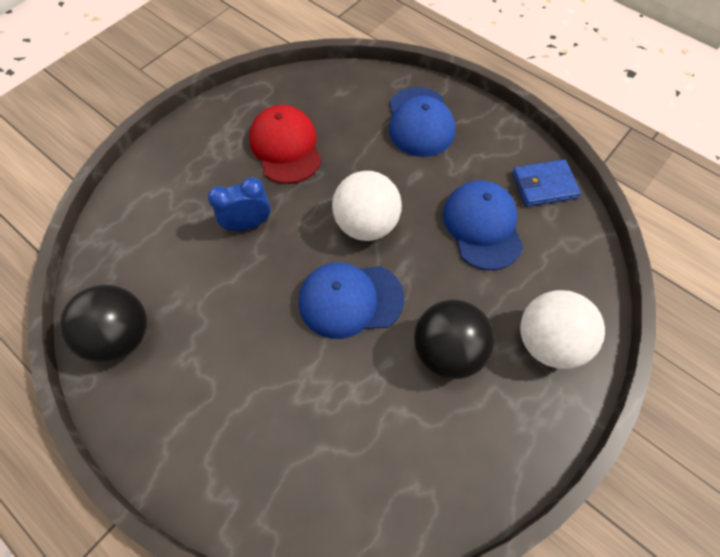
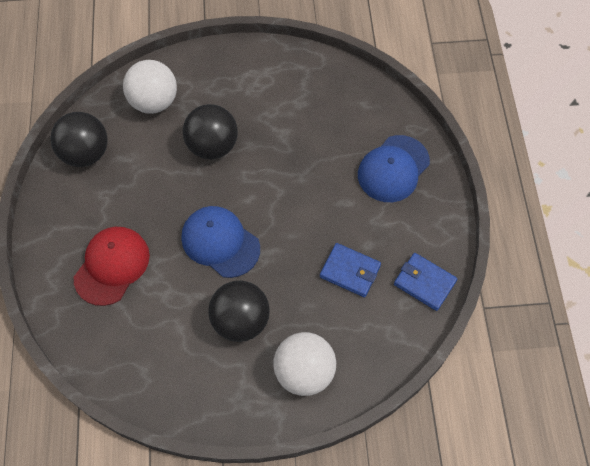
camera: 45 degrees right, 0 degrees up
(248, 224) = (212, 146): blue clock -> black ball
(286, 147) = (287, 114): red cap -> red cap (112, 266)
(366, 224) = (280, 206): white ball -> white ball (154, 102)
(482, 226) = (350, 271): blue cap -> blue wallet

